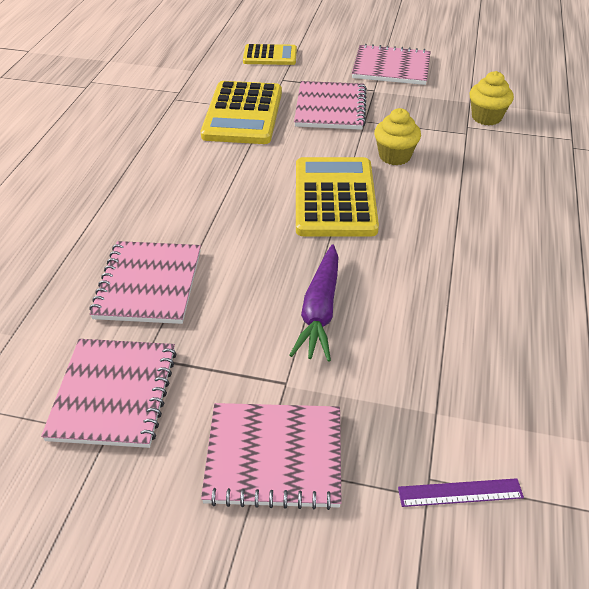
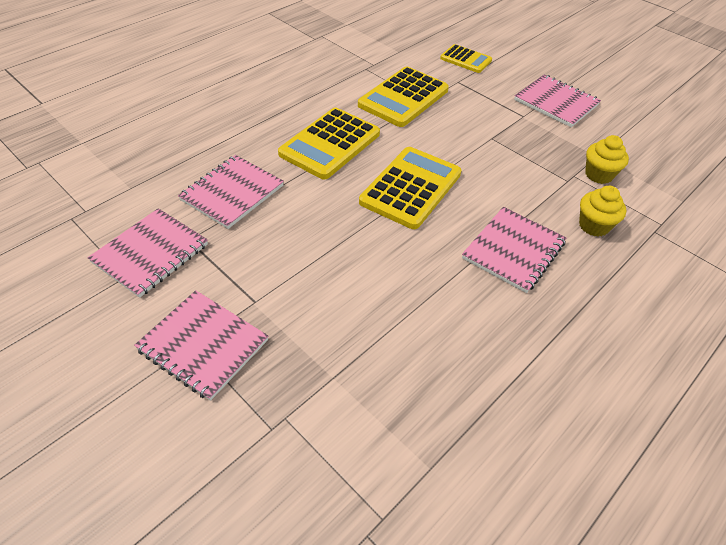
camera: 30 degrees right, 5 degrees up
(210, 189) = (330, 144): none -> yellow calculator
(320, 311) = (322, 264): purple carrot -> none
(330, 108) = (474, 117): pink notebook -> pink notebook (513, 250)
(394, 156) = (488, 175): yellow cupcake -> yellow cupcake (594, 226)
(460, 492) = (295, 440): purple ruler -> none

